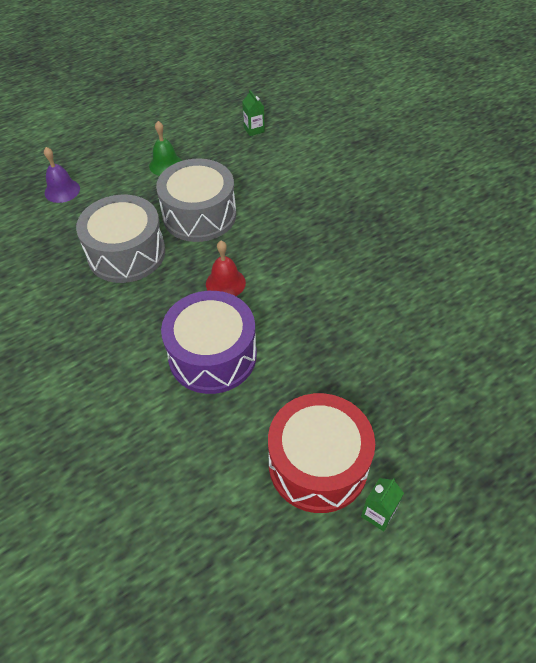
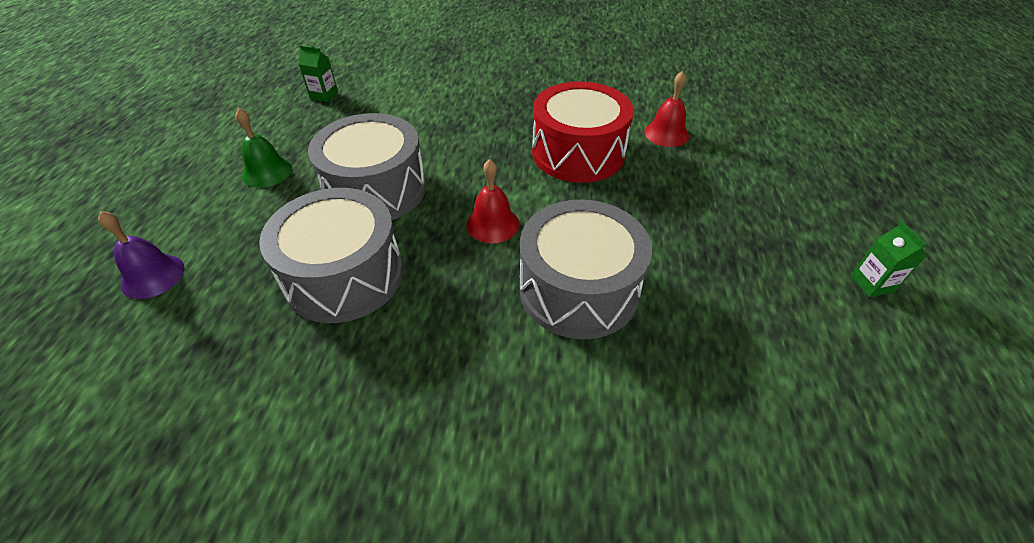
camera: 50 degrees left, 5 degrees down
(212, 355) = (579, 289): purple drum -> grey drum
(318, 464) = (787, 291): red drum -> red drum (578, 153)
(422, 311) = (666, 134): none -> red bell

